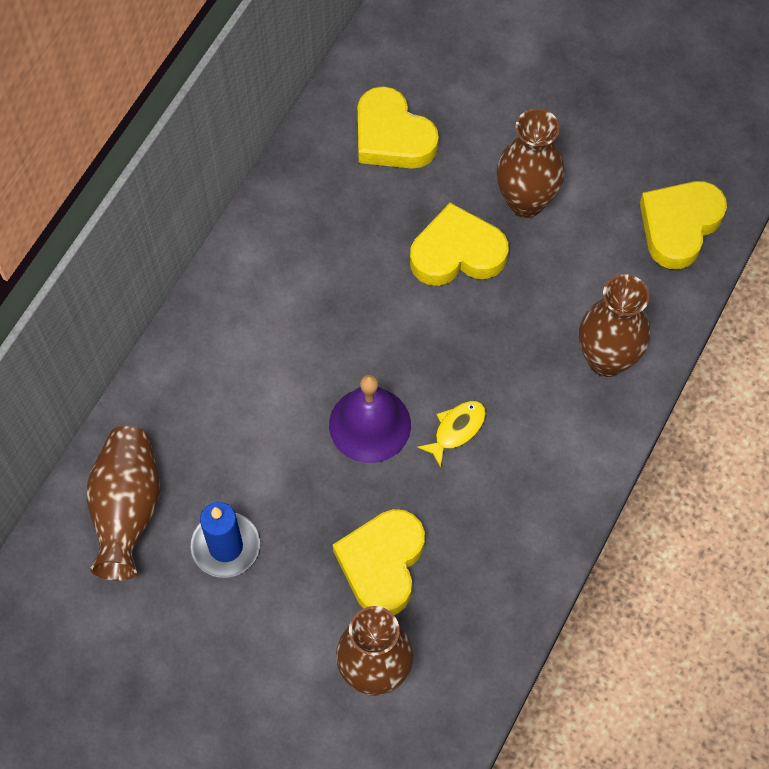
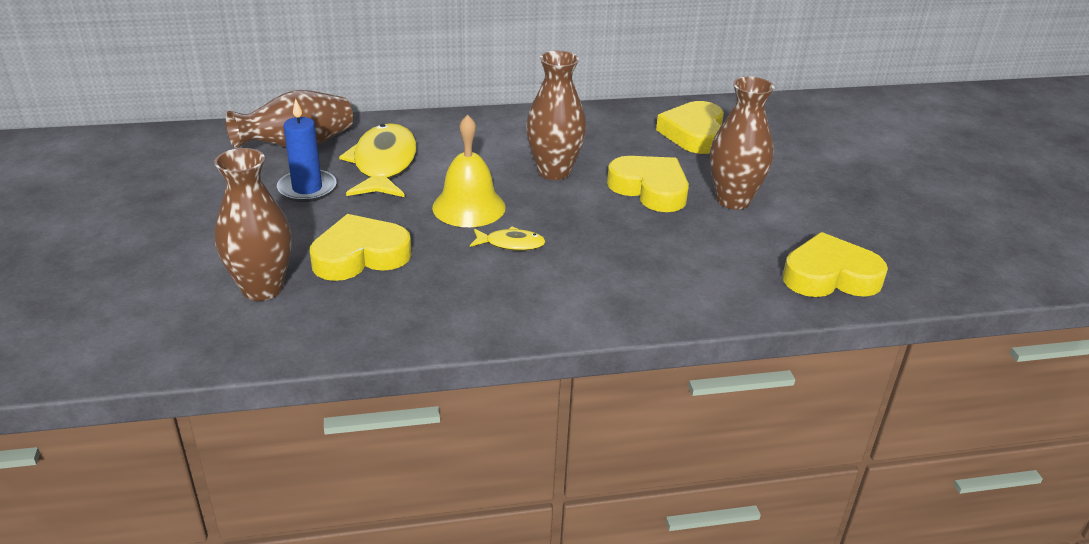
camera: 50 degrees right, 30 degrees down
(231, 451) = (383, 164): none -> yellow fish
(370, 424) = (469, 207): purple bell -> yellow bell
(606, 359) = (665, 289): brown vase -> brown vase (554, 171)

